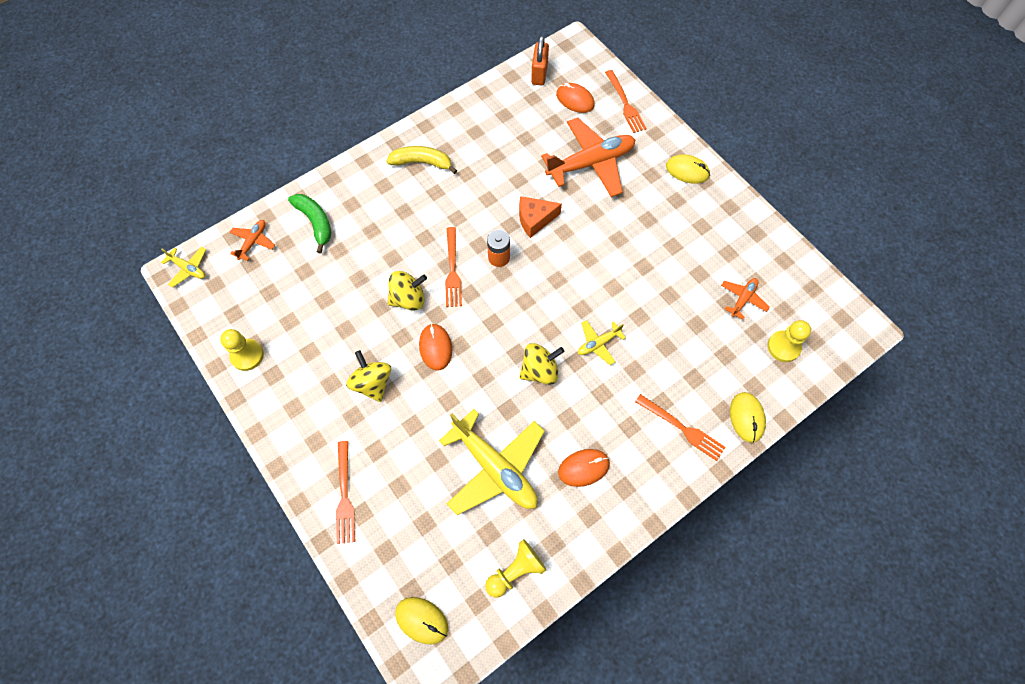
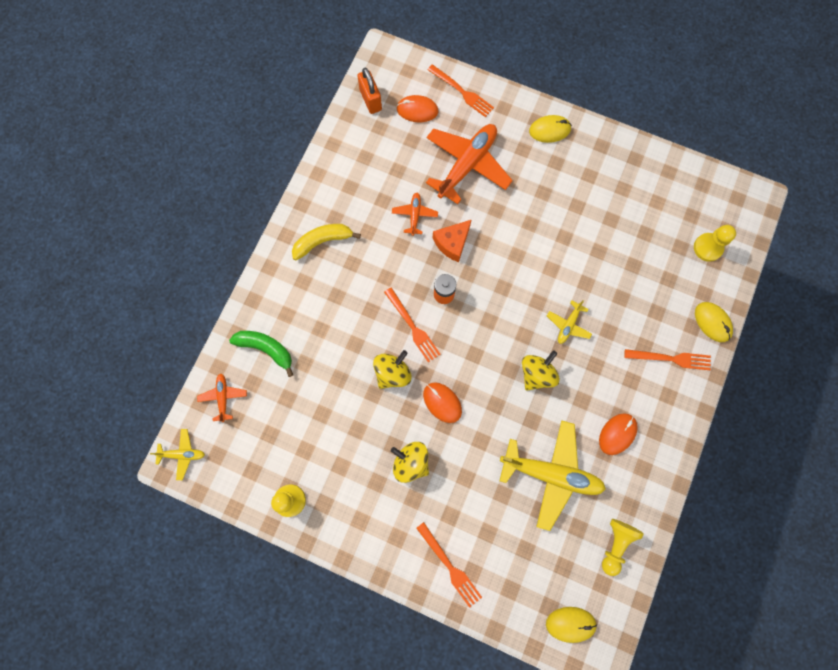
camera: 30 degrees left, 10 degrees up
(742, 299) = (656, 223): orange plane -> orange plane (414, 215)

